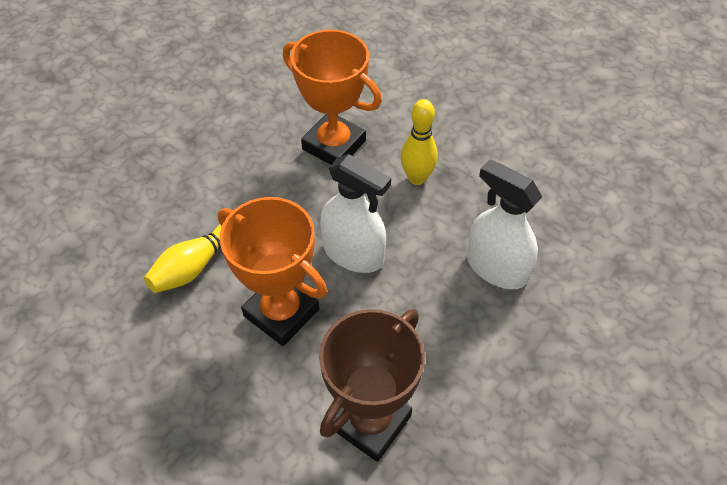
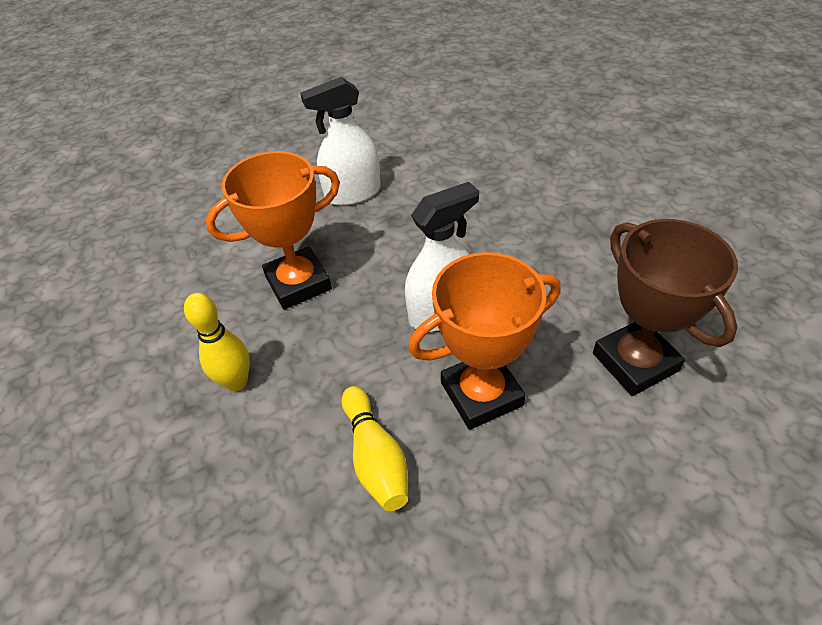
camera: 60 degrees left, 5 degrees down
(417, 178) = (383, 238): yellow bowling pin -> yellow bowling pin (236, 382)
(496, 268) = (510, 223): white spray bottle -> white spray bottle (353, 193)

